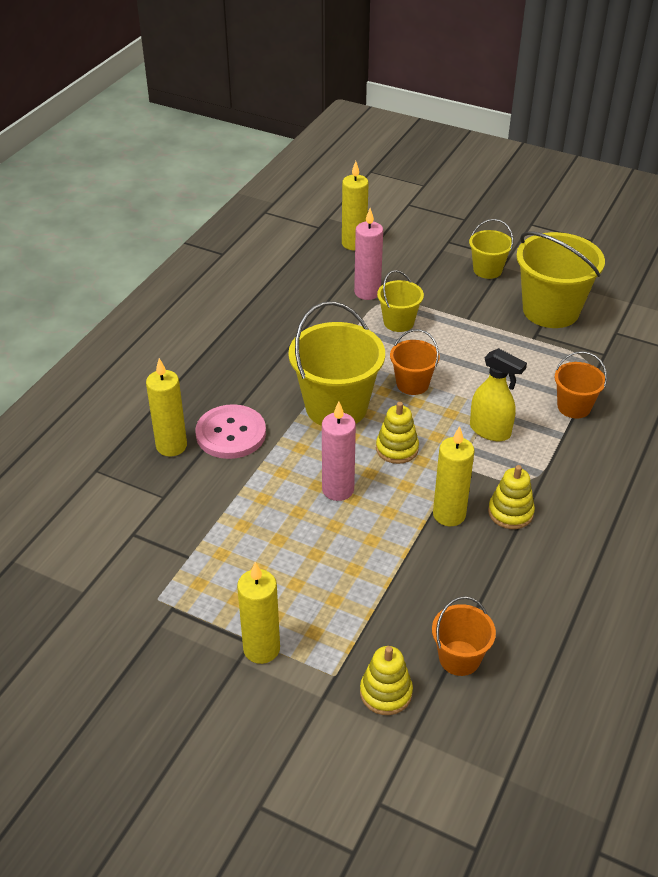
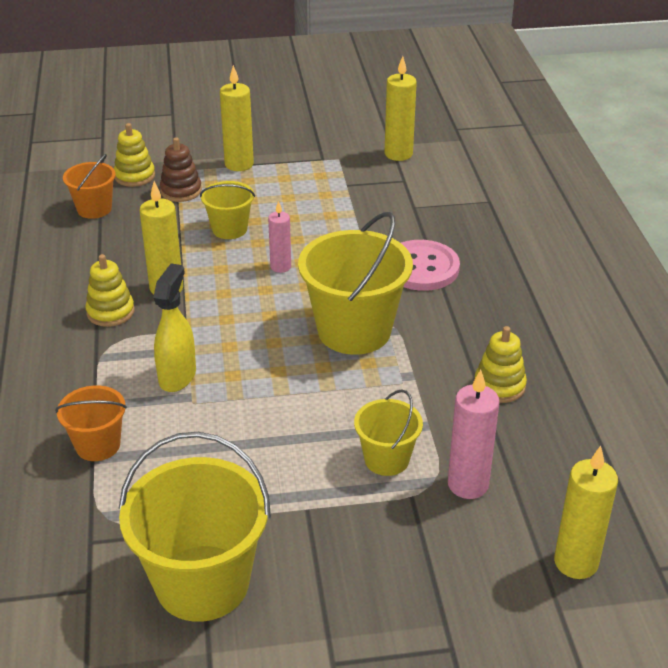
camera: 145 degrees right, 5 degrees down
(171, 446) = (457, 239): yellow candle -> yellow candle (398, 154)
(338, 489) = (280, 267): pink candle -> pink candle, size x0.64
(353, 637) = (181, 191): none -> brown stacking toy
(397, 449) = (258, 319): yellow stacking toy -> yellow stacking toy (499, 386)
(412, 384) = (300, 389): orange bucket -> none
(487, 270) = (345, 616): yellow bucket -> yellow bucket (229, 229)
(490, 431) = (177, 376): yellow spray bottle -> yellow spray bottle turned 105 degrees clockwise

